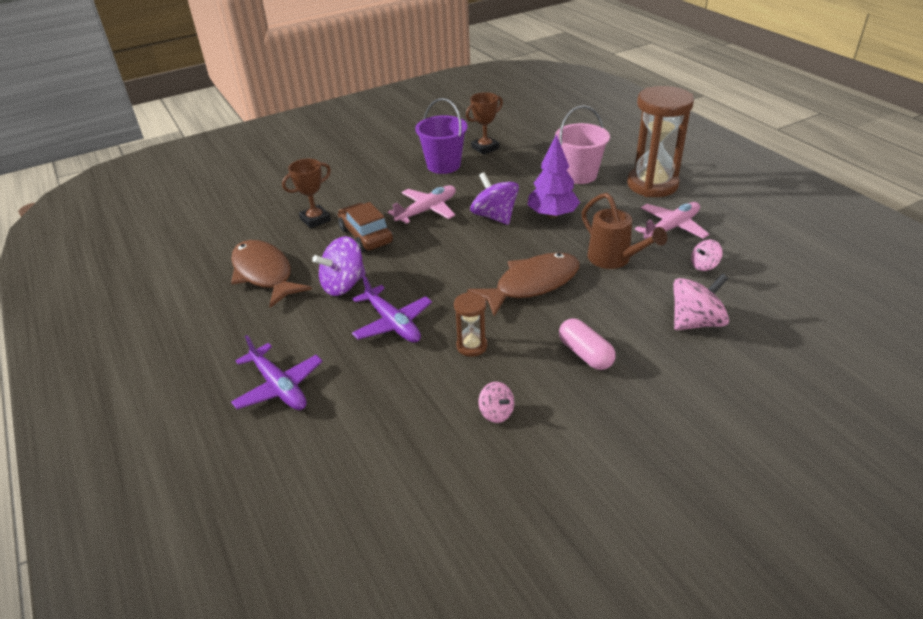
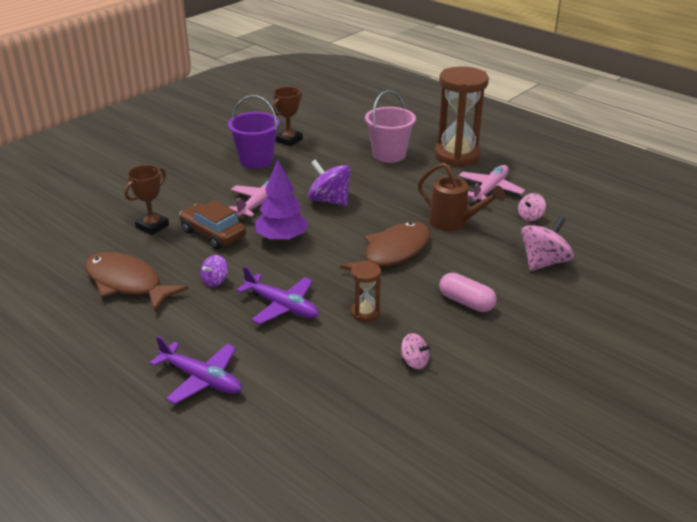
camera: 20 degrees left, 5 degrees down
(343, 285) = (215, 281): purple spinning top -> purple spinning top, size x0.55
(552, 215) = (382, 192): purple tree -> purple tree (282, 239)

